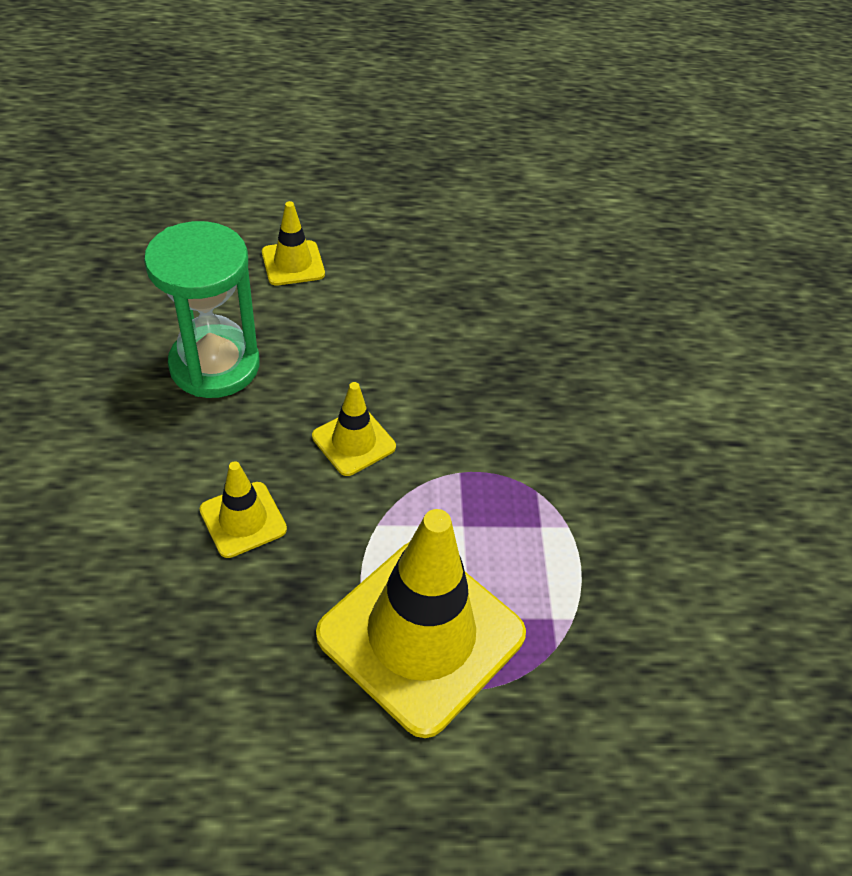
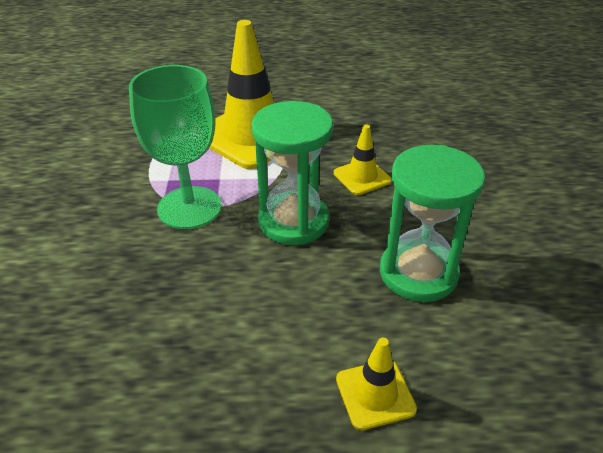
camera: 175 degrees left, 10 degrees down
(353, 442) = (293, 221): yellow traffic cone -> green hourglass
(496, 470) = (189, 207): none -> green goblet

